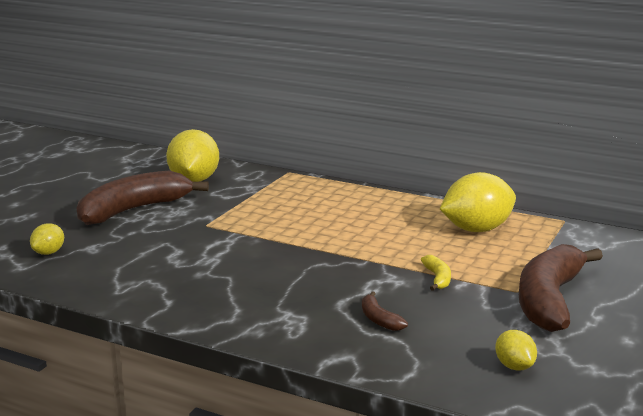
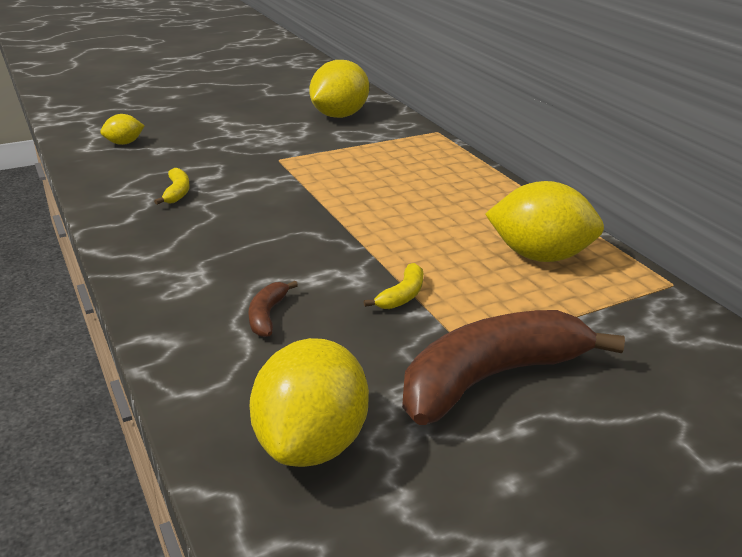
camera: 35 degrees right, 10 degrees up
(134, 210) = (246, 127): brown banana -> none
(171, 272) = (177, 193): none -> yellow banana
(514, 366) = (311, 442): yellow lemon -> yellow lemon, size x2.05

